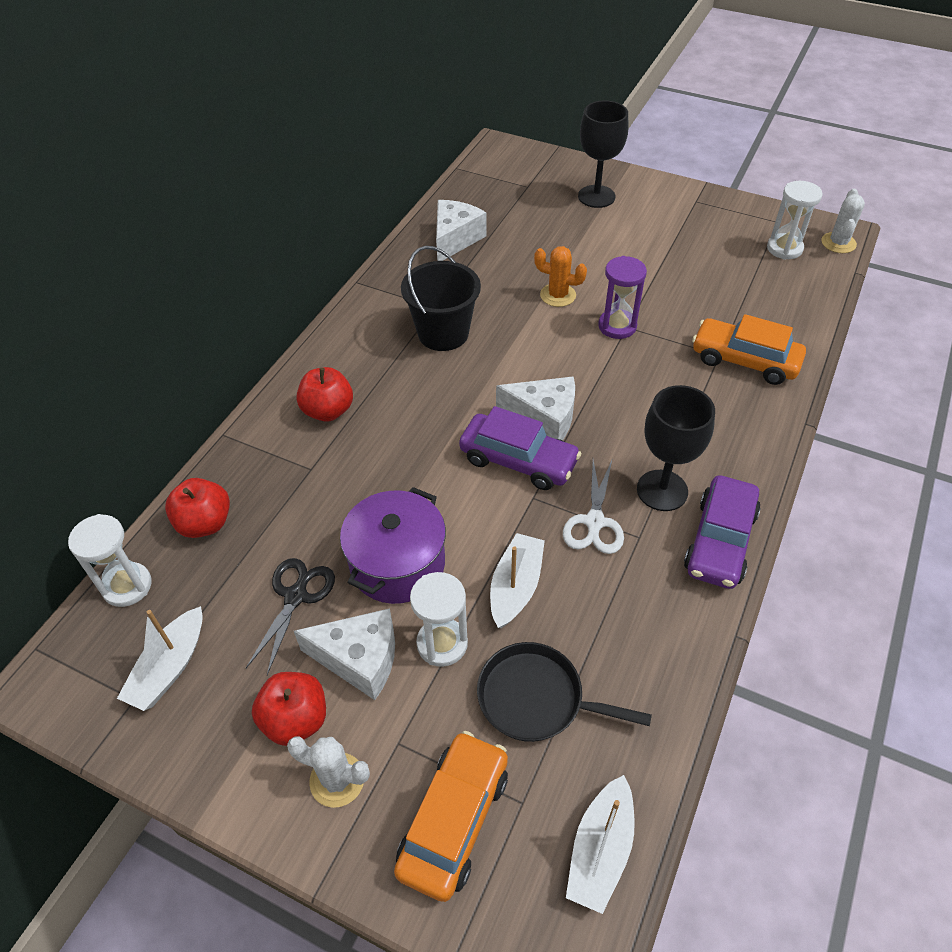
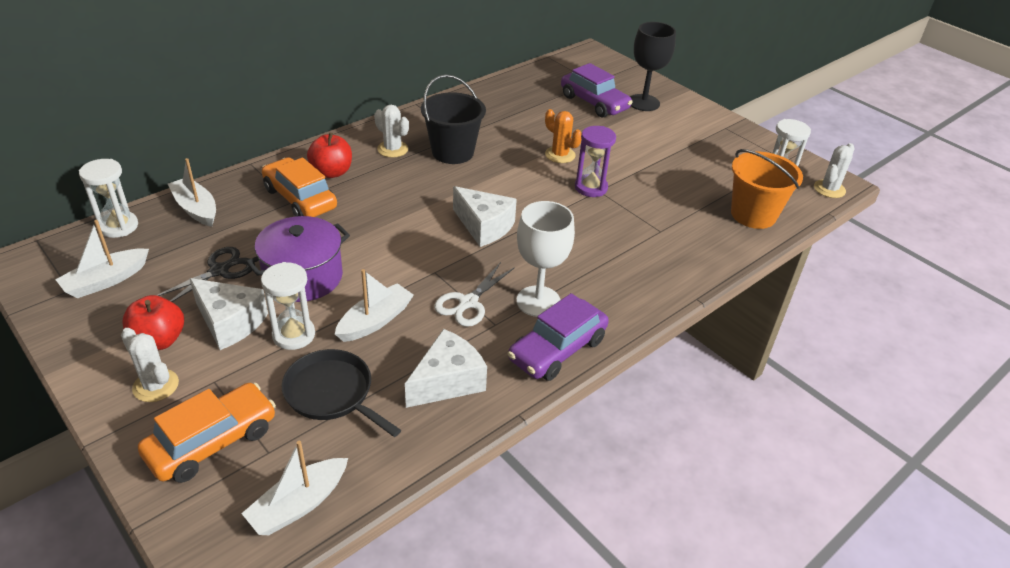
camera: 20 degrees right, 10 degrees down
(205, 523) = (196, 209): red apple -> white boat
(374, 353) = (392, 149): none -> white cactus
(455, 239) = (510, 99): white cheese -> white cheese (447, 381)
(518, 460) = (443, 246): purple car -> purple car (594, 103)
(662, 490) = (538, 301): black goblet -> white goblet
(744, 360) = (678, 241): orange car -> orange car (300, 199)
(791, 300) = (753, 215): none -> orange bucket

